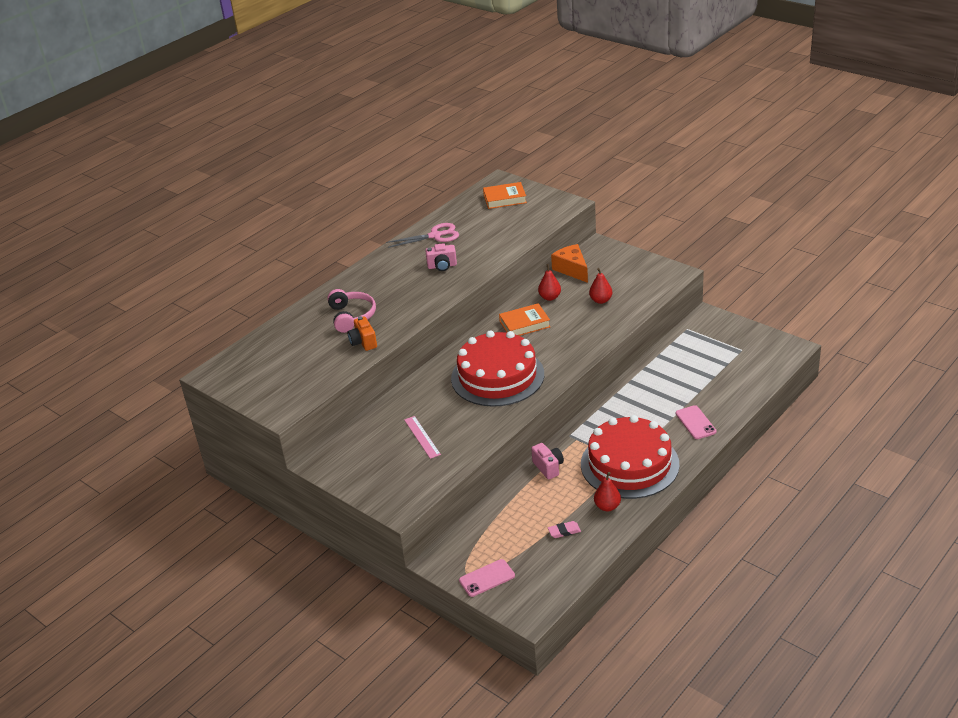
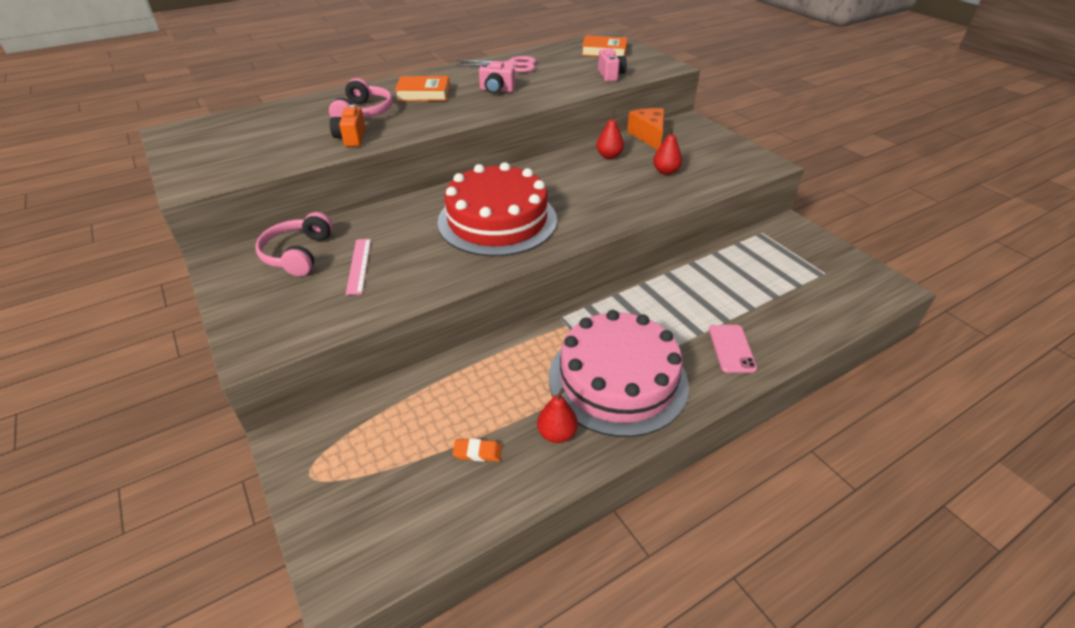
camera: 15 degrees right, 5 degrees up
(370, 441) = (298, 254): none -> pink headphones
(487, 578) = (328, 491): pink phone -> none
(524, 324) = (564, 175): orange book -> orange book (423, 93)
(548, 467) = (511, 351): pink camera -> pink camera (610, 75)
(564, 531) = (477, 452): pink eraser -> orange eraser
(629, 464) = (617, 379): red cake -> pink cake

